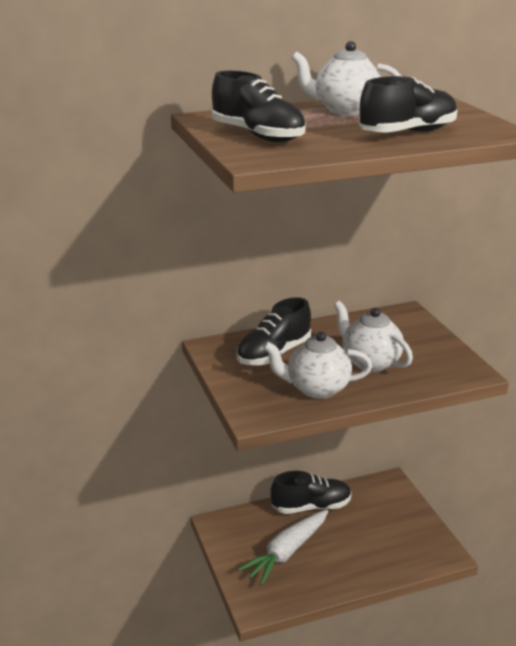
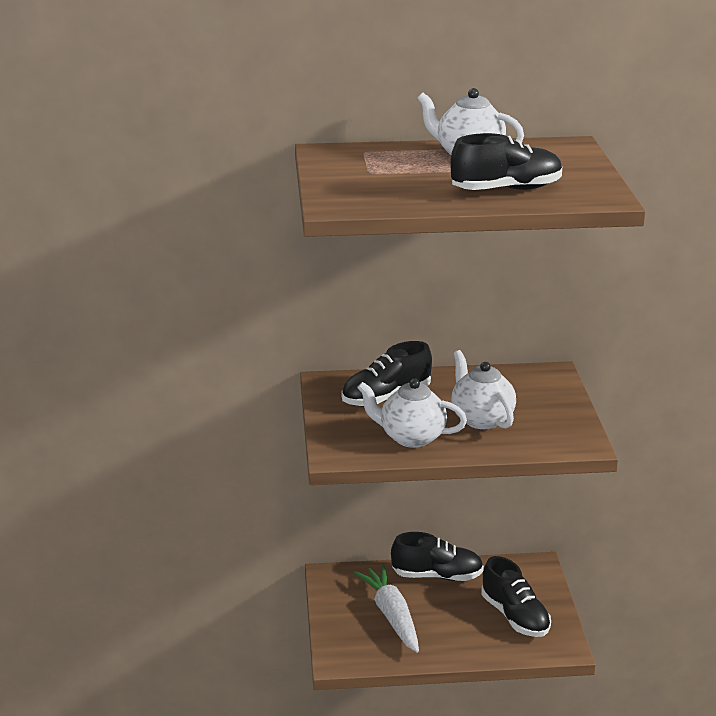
camera: 15 degrees right, 0 degrees up
(258, 136) = (357, 179): black shoe -> black shoe (515, 616)
(287, 552) = (391, 615): white carrot -> white carrot turned 105 degrees clockwise

